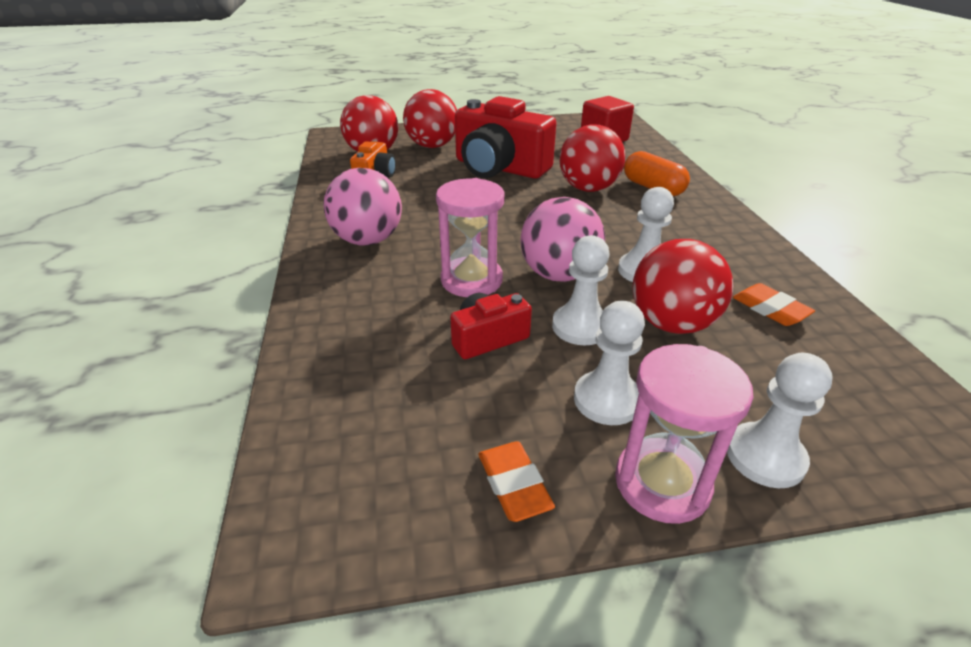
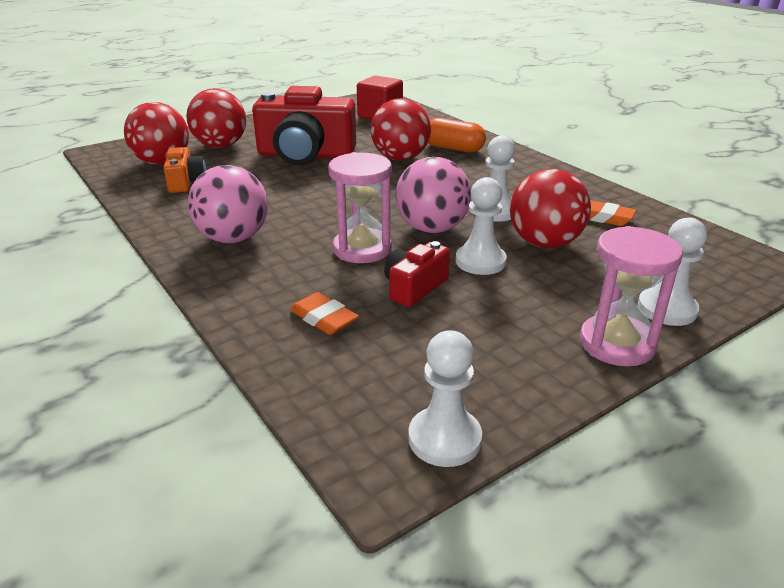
camera: 25 degrees left, 5 degrees down
(514, 484) = (520, 377): orange eraser -> orange eraser (324, 318)
(607, 400) = (540, 304): white pawn -> white pawn (444, 439)

